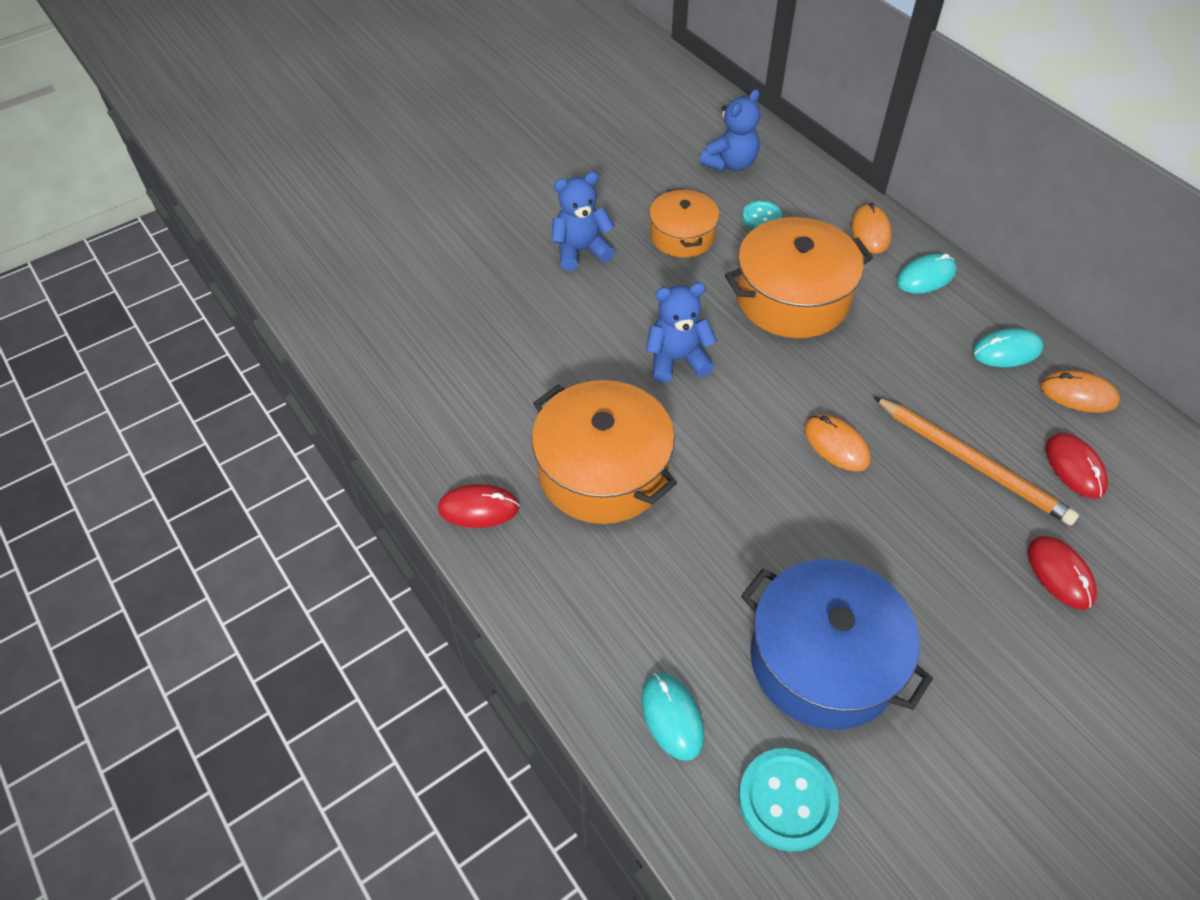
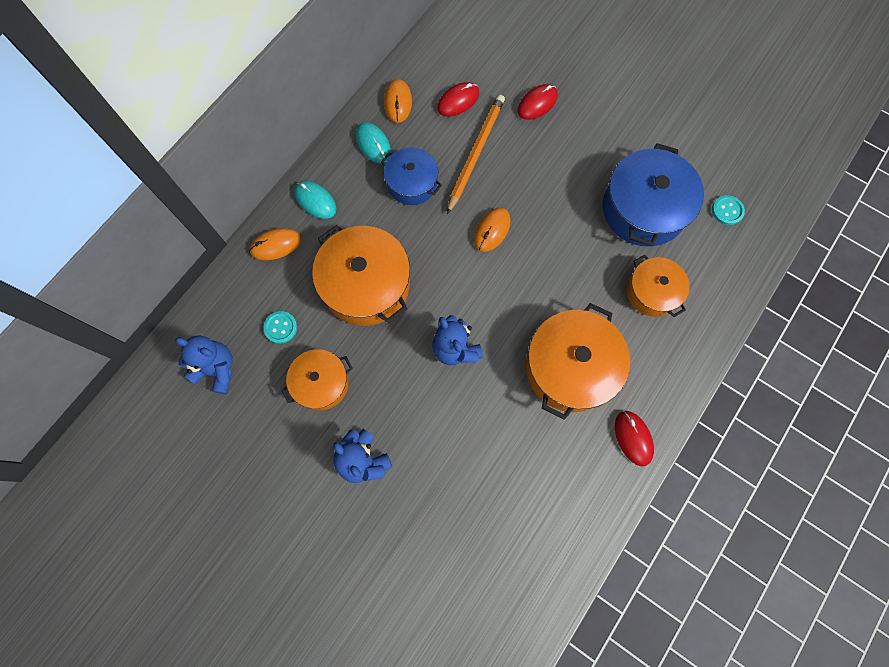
camera: 110 degrees left, 20 degrees up
(672, 717) = (712, 276): turquoise mouse -> none
(675, 614) = (652, 292): none -> orange pot
(787, 800) = (727, 211): turquoise button -> turquoise button, size x0.60
(933, 377) = (412, 183): none -> blue pot

